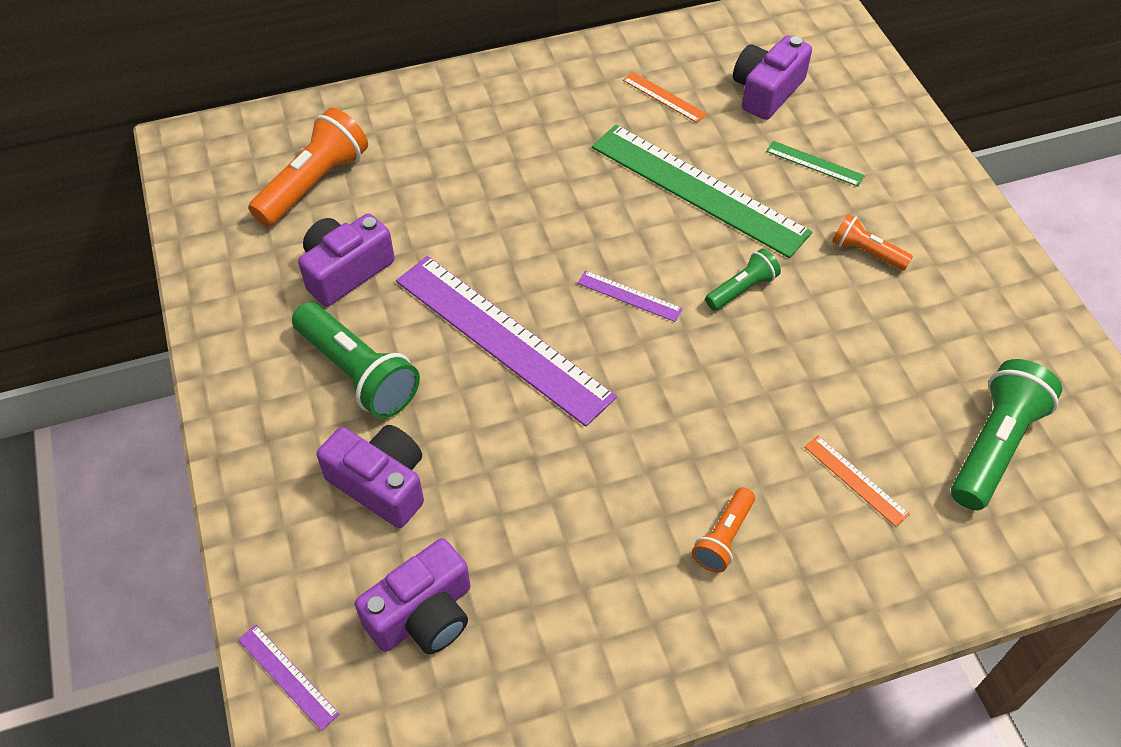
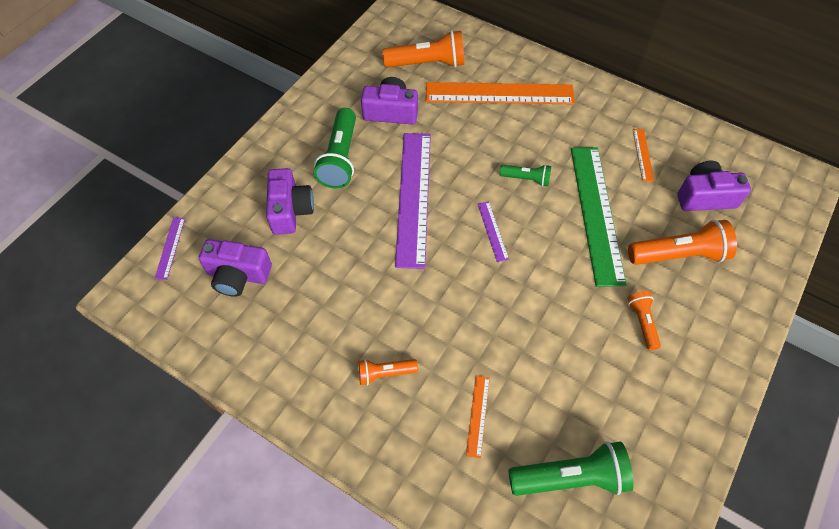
camera: 50 degrees right, 5 degrees up
(443, 151) = (499, 94): none -> orange ruler
(742, 289) = (550, 278): green flashlight -> green flashlight (526, 179)
(814, 163) = (678, 254): green ruler -> orange flashlight

